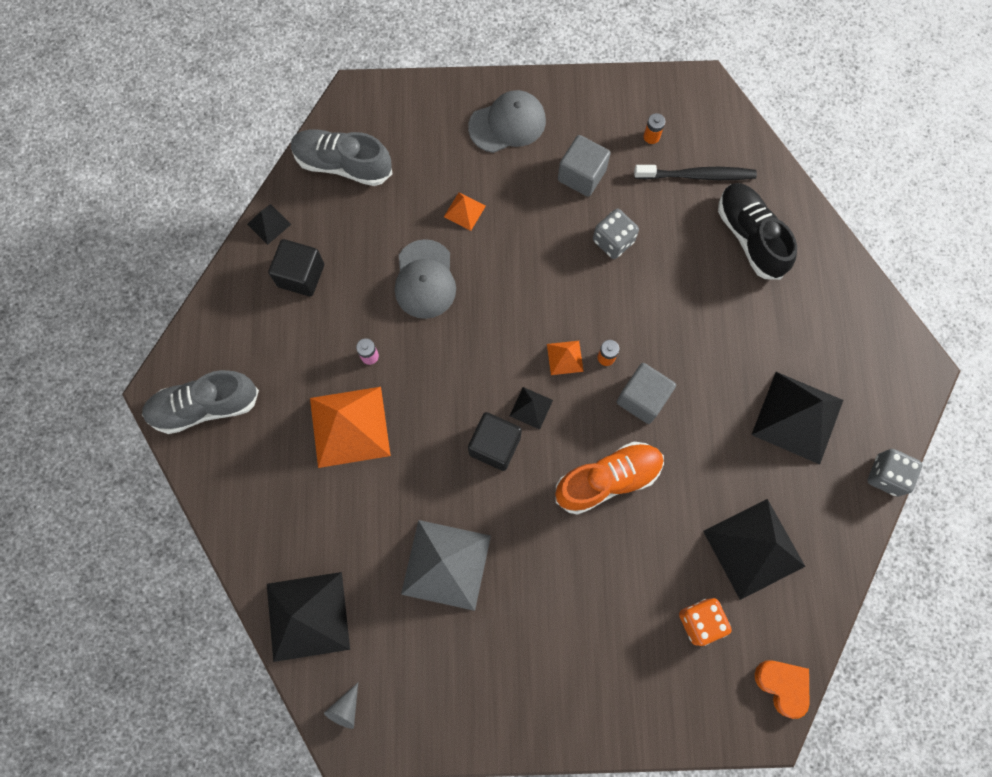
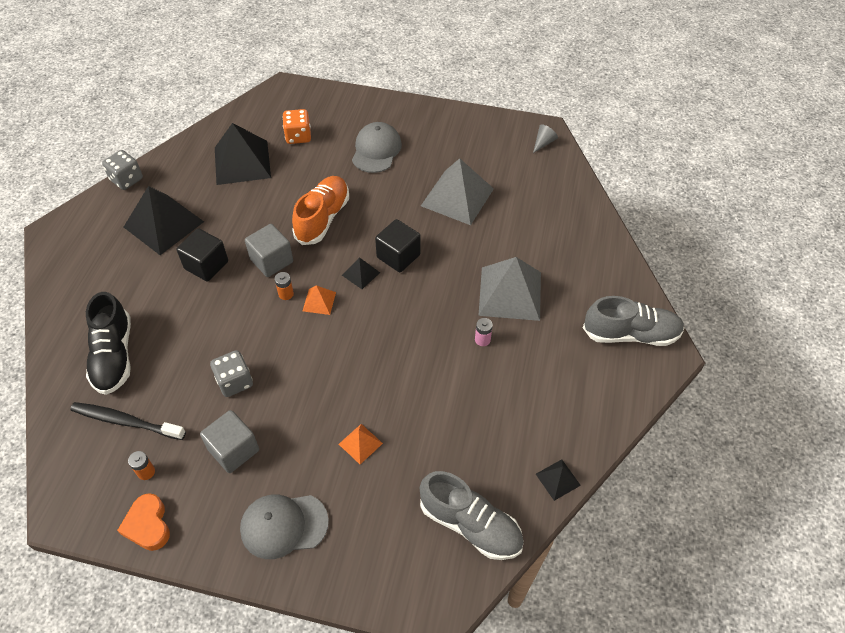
camera: 165 degrees left, 20 degrees down
(301, 275) = (532, 421): black cube -> black cube (206, 265)
(308, 616) = (561, 190): black pyramid -> none
(349, 426) = (510, 293): orange pyramid -> grey pyramid
(425, 279) = (417, 390): grey cap -> grey cap (376, 150)
(607, 480) = (322, 218): orange shoe -> orange shoe turned 120 degrees clockwise
(782, 685) = (264, 100): orange heart -> orange heart (148, 525)

